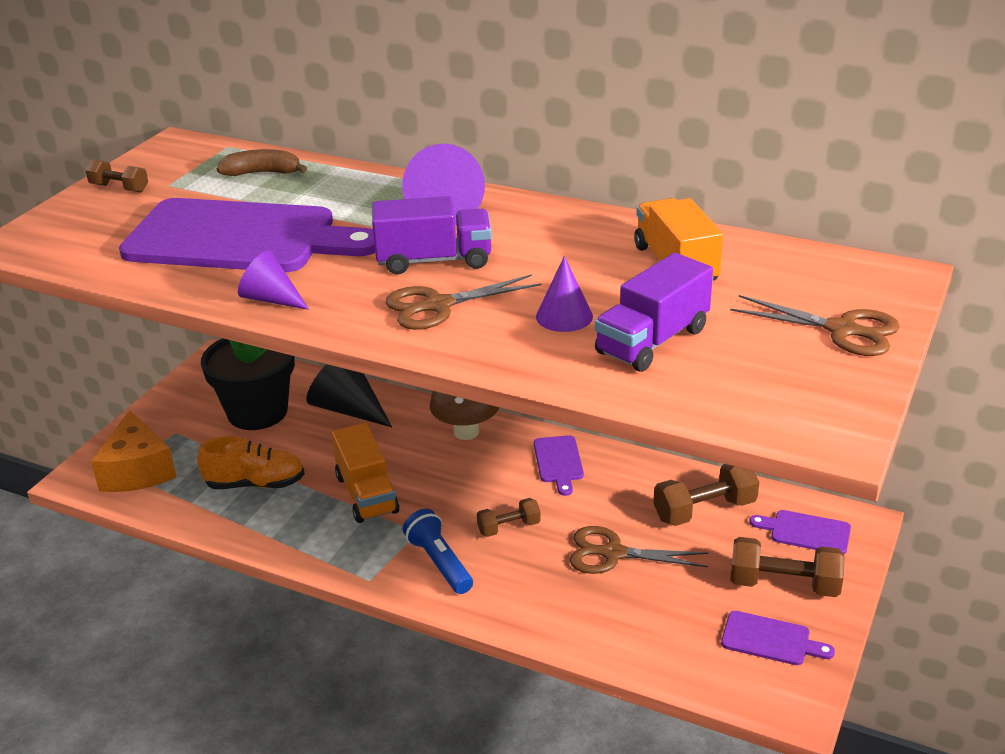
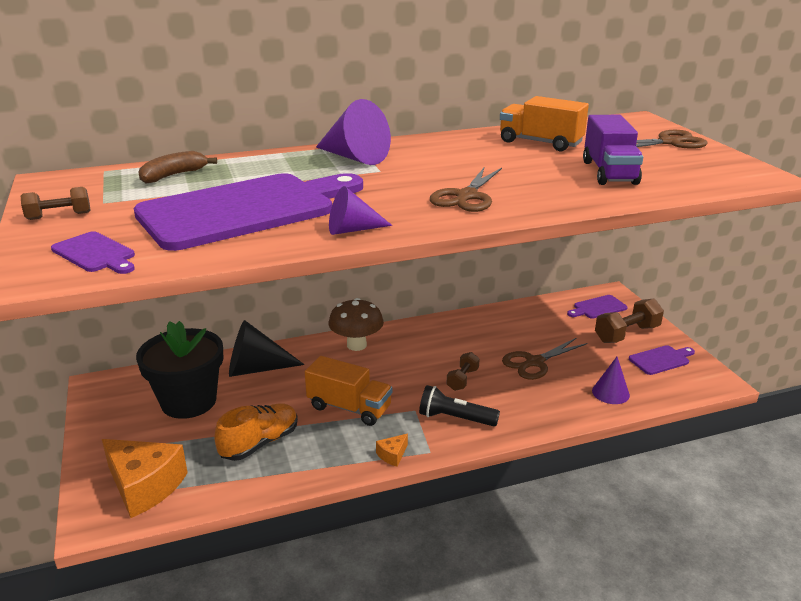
camera: 45 degrees left, 5 degrees down
(335, 562) = (392, 455): none -> orange cheese
(434, 260) = (410, 179): purple truck -> none
(439, 563) = (455, 418): blue flashlight -> black flashlight
(558, 462) = (434, 335): purple cutting board -> purple cutting board (95, 254)
(564, 316) = (544, 178): purple cone -> purple cone (610, 393)
(704, 510) = (542, 321): brown dumbbell -> none

